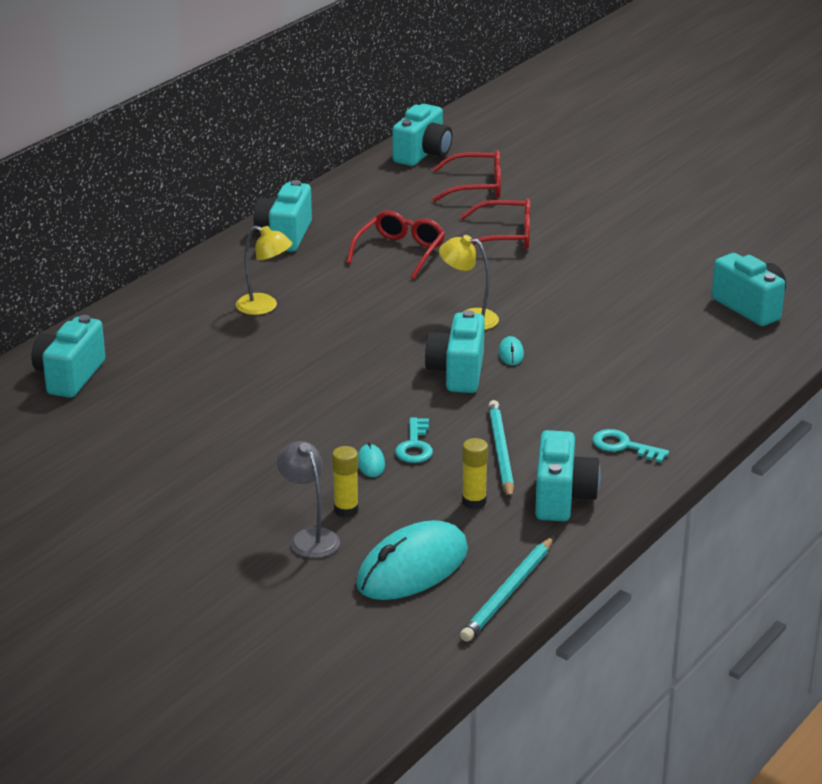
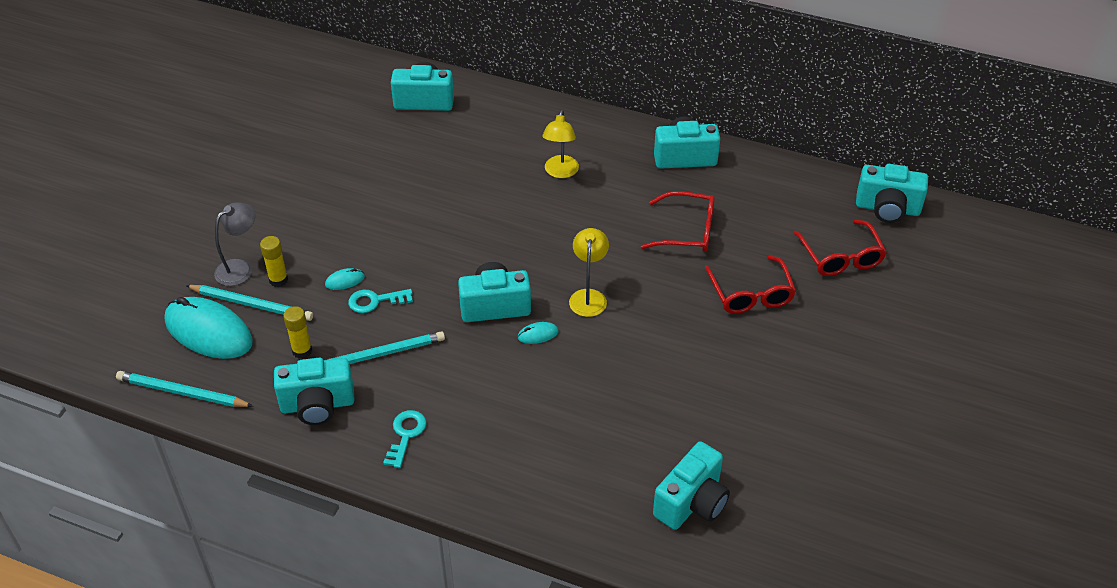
camera: 75 degrees right, 15 degrees up
(379, 532) = (252, 304): none -> turquoise pencil

